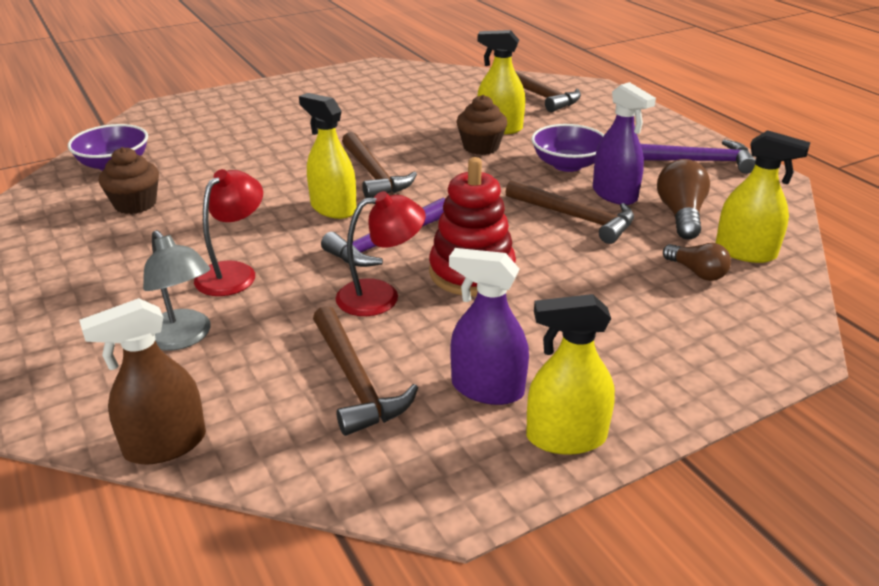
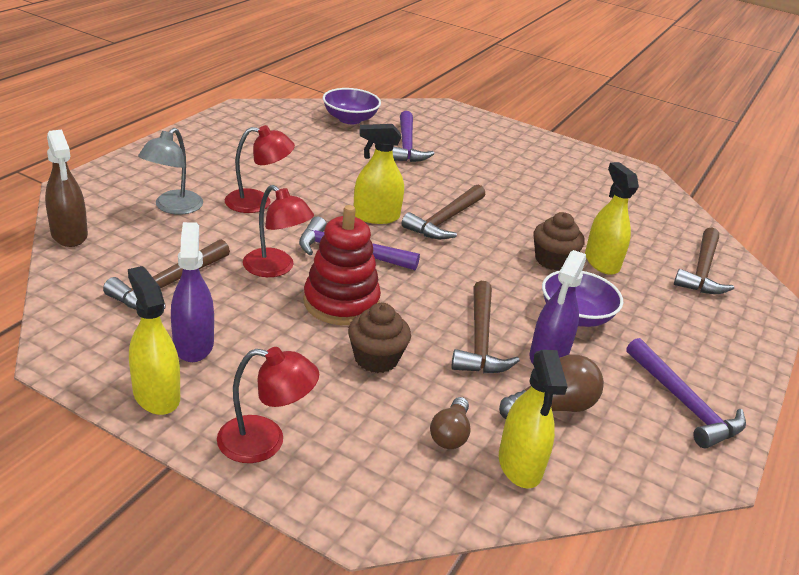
camera: 55 degrees right, 0 degrees up
(135, 204) = (309, 142): brown cupcake -> brown cupcake (376, 358)
(165, 445) = (69, 234): brown spray bottle -> brown spray bottle turned 150 degrees counterclockwise
(212, 151) = (406, 146): none -> purple hammer
(333, 208) = (376, 216): yellow spray bottle -> yellow spray bottle turned 105 degrees counterclockwise
(671, 379) = (265, 441): none -> red lamp

